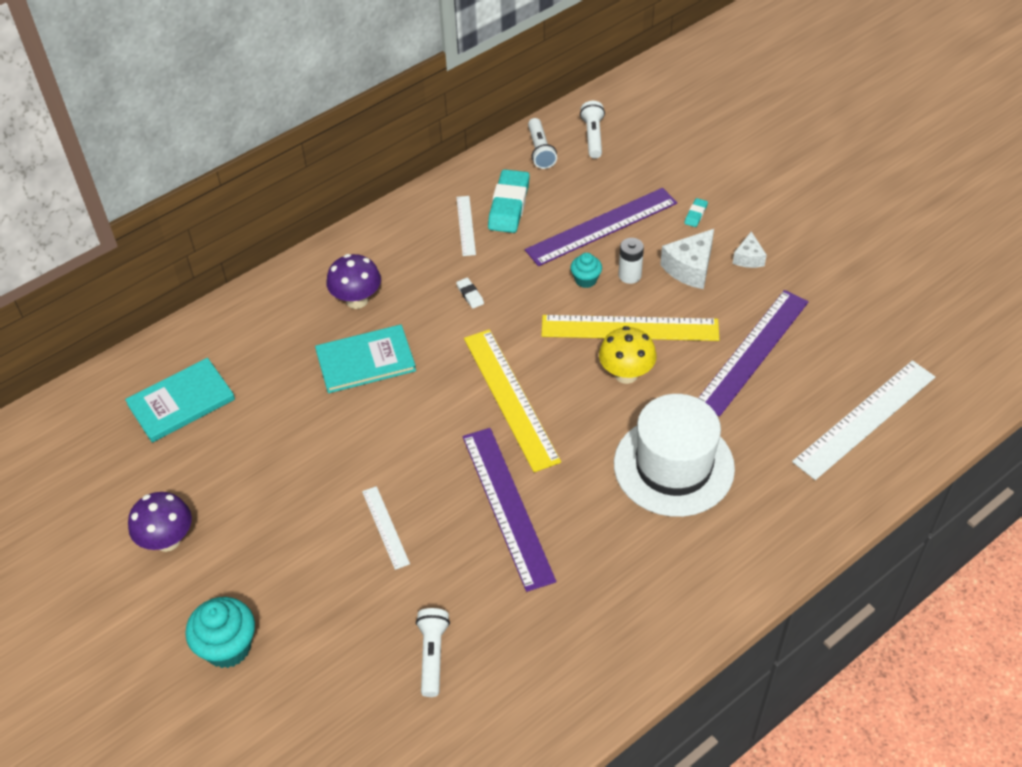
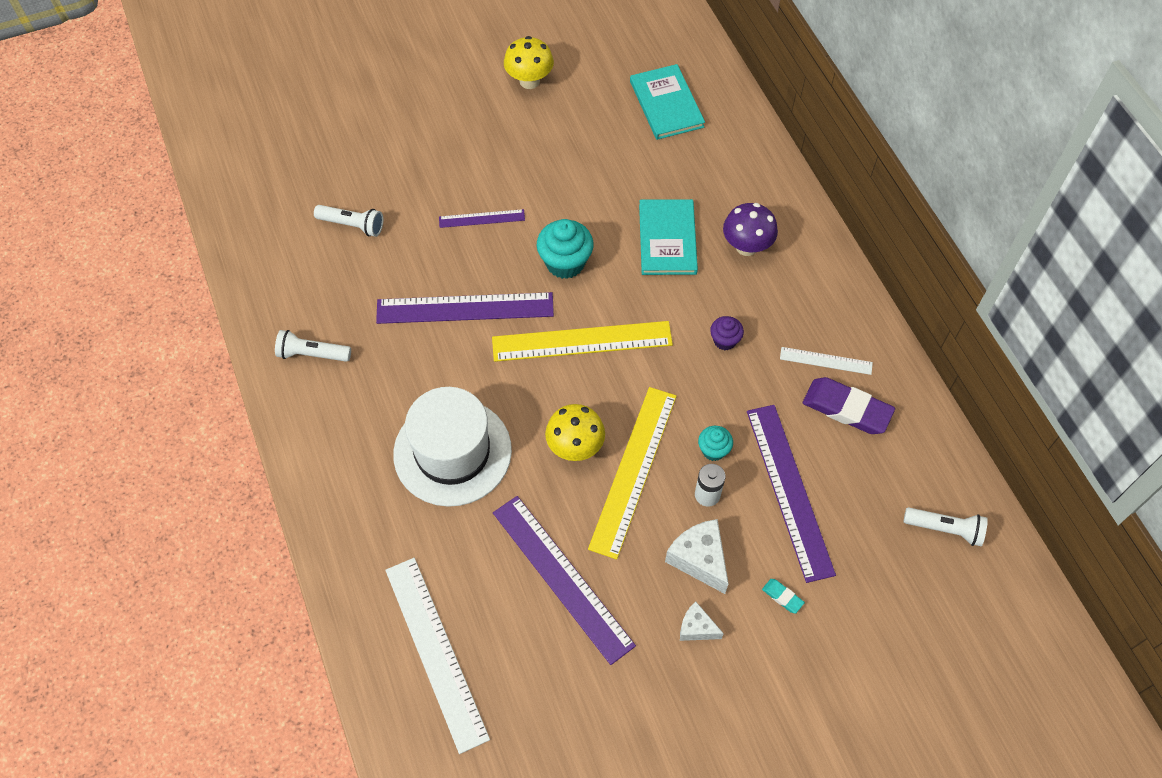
camera: 105 degrees right, 10 degrees up
(167, 540) = (529, 81): purple mushroom -> yellow mushroom
(228, 647) = (419, 105): turquoise cupcake -> turquoise cupcake (565, 263)
(385, 527) = (482, 218): white ruler -> purple ruler
(470, 295) = (724, 340): white eraser -> purple cupcake
(509, 205) = (847, 409): turquoise eraser -> purple eraser
(540, 151) = (931, 465): white flashlight -> white flashlight (312, 354)

